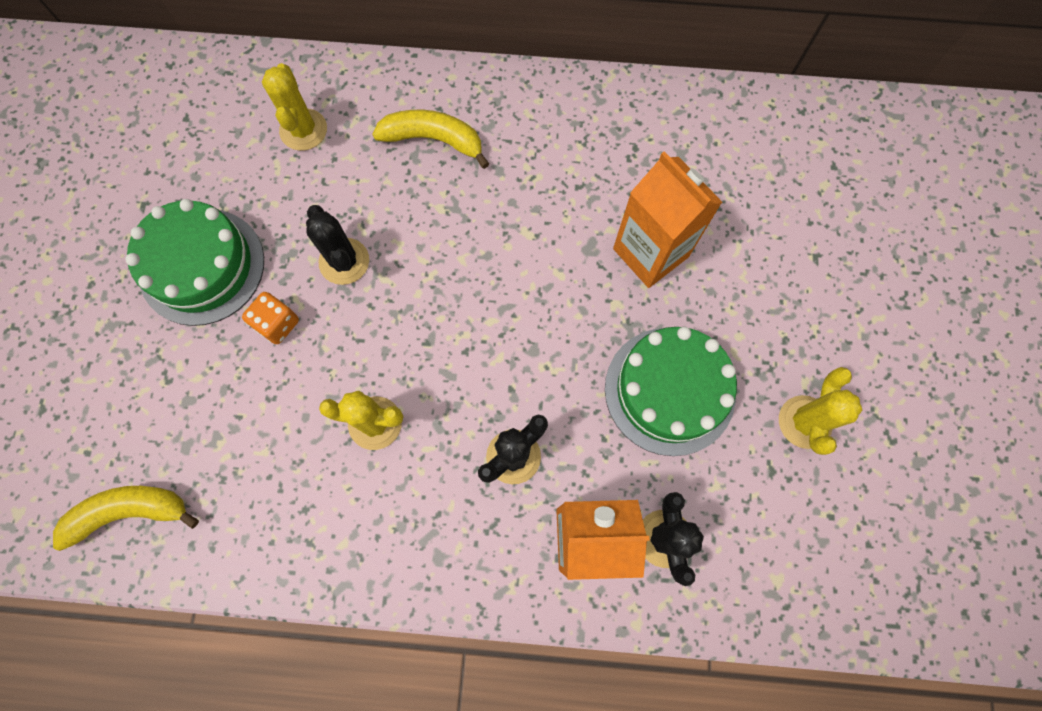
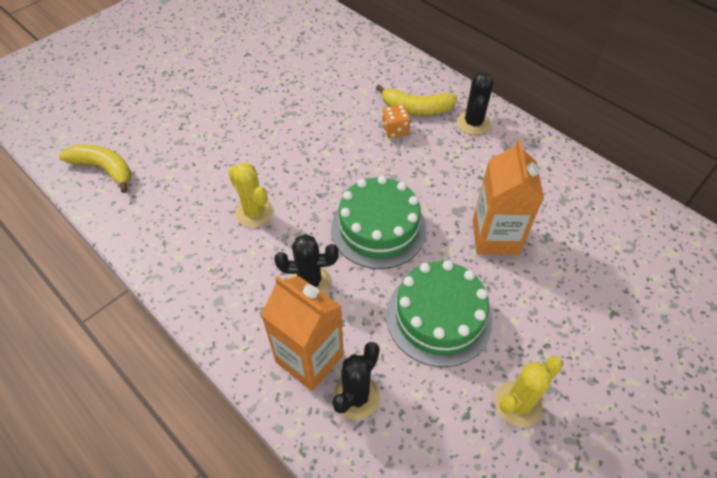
camera: 40 degrees right, 20 degrees down
(202, 266) = (246, 92): green cake -> green cake (378, 228)
(277, 324) = (254, 137): orange dice -> orange dice (395, 130)
(303, 130) = (352, 67): yellow cactus -> none
(344, 261) = (315, 132): black cactus -> black cactus (473, 123)
(434, 140) = (416, 108): yellow banana -> yellow banana turned 135 degrees clockwise

